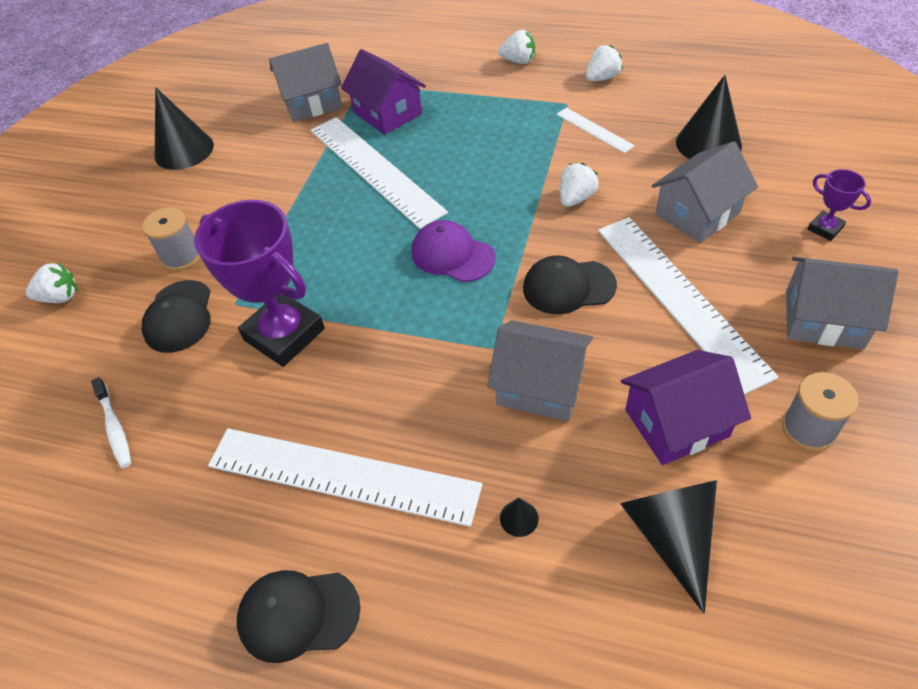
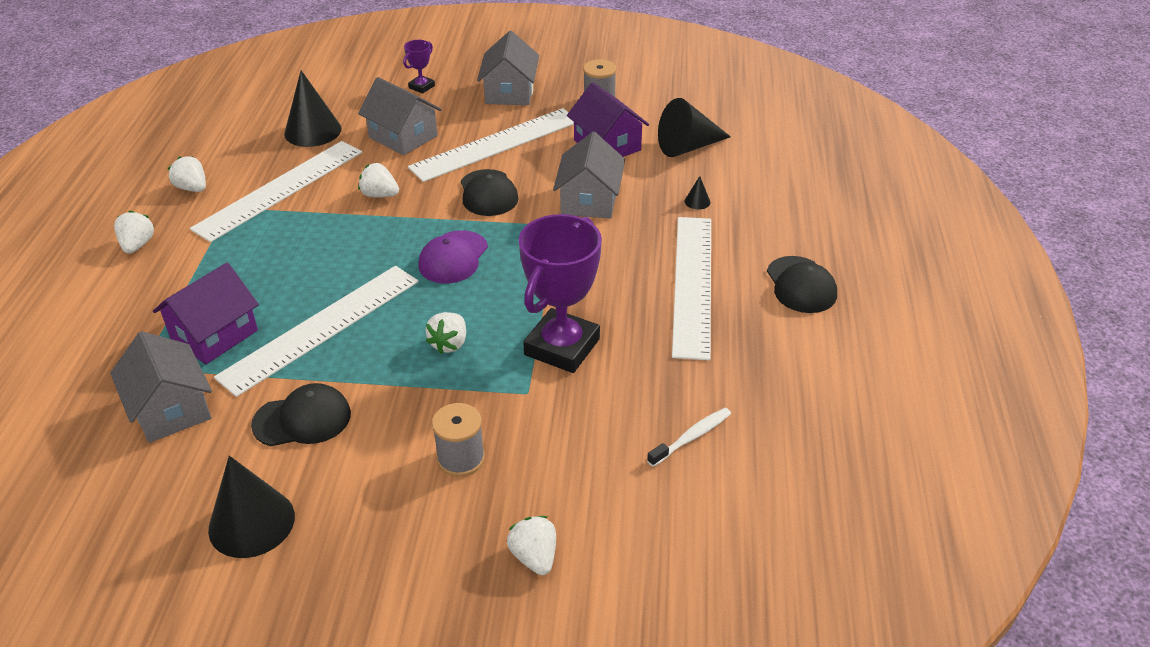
camera: 105 degrees left, 10 degrees down
(179, 317) = (550, 432): black cap -> black cap (302, 419)
(322, 251) = (449, 344): none -> white strawberry
(594, 130) = (280, 189): white ruler -> white ruler, size x2.17

